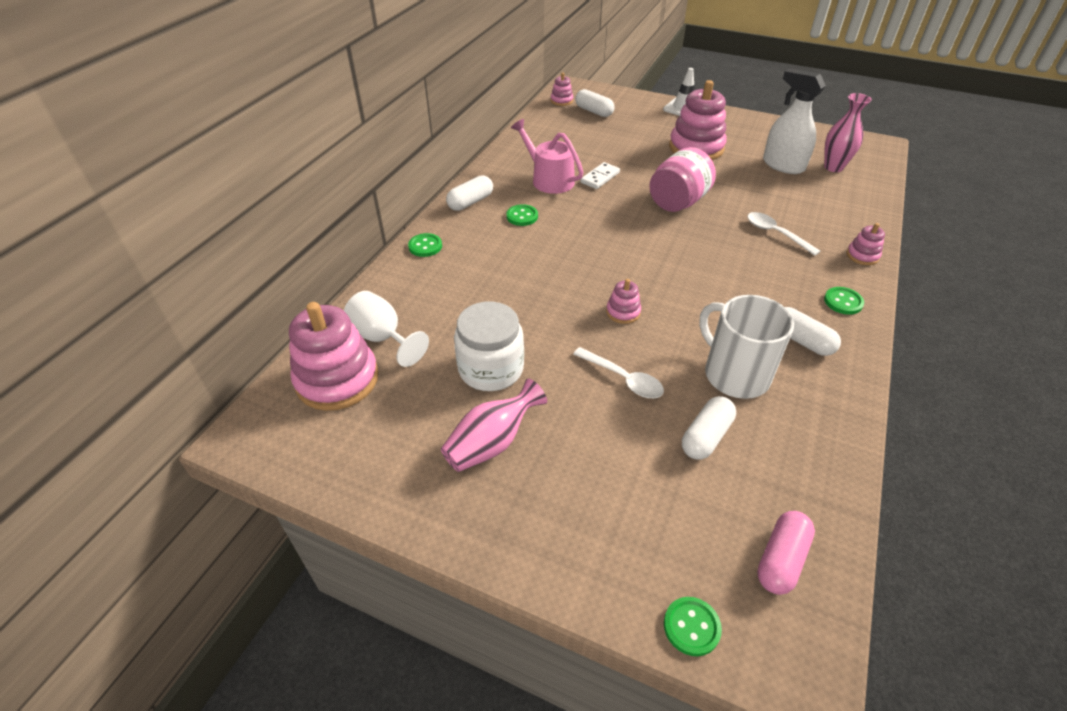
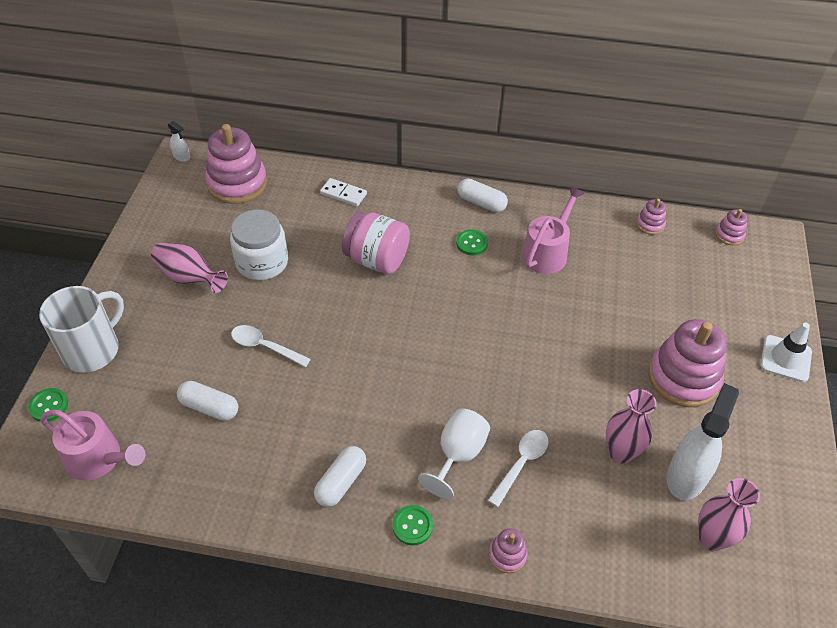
camera: 75 degrees right, 5 degrees up
(242, 436) = (181, 156): none -> white spray bottle
(383, 338) = (283, 195): white goblet -> white goblet (458, 455)
(425, 246) = (402, 189): green button -> none
(594, 111) = (720, 268): white capsule -> none
(600, 177) = (569, 293): white domino -> white domino (343, 194)
(623, 312) = (349, 337): pink stacking toy -> pink stacking toy (650, 224)
(623, 379) = (265, 346): white spoon -> white spoon turned 90 degrees clockwise
(677, 202) = (549, 366): pink jar -> pink jar (376, 260)
(734, 374) = (284, 426): white mug -> white mug (93, 349)
(763, 187) = (620, 452): none -> pink vase
(781, 559) = (98, 458): pink capsule -> pink watering can

